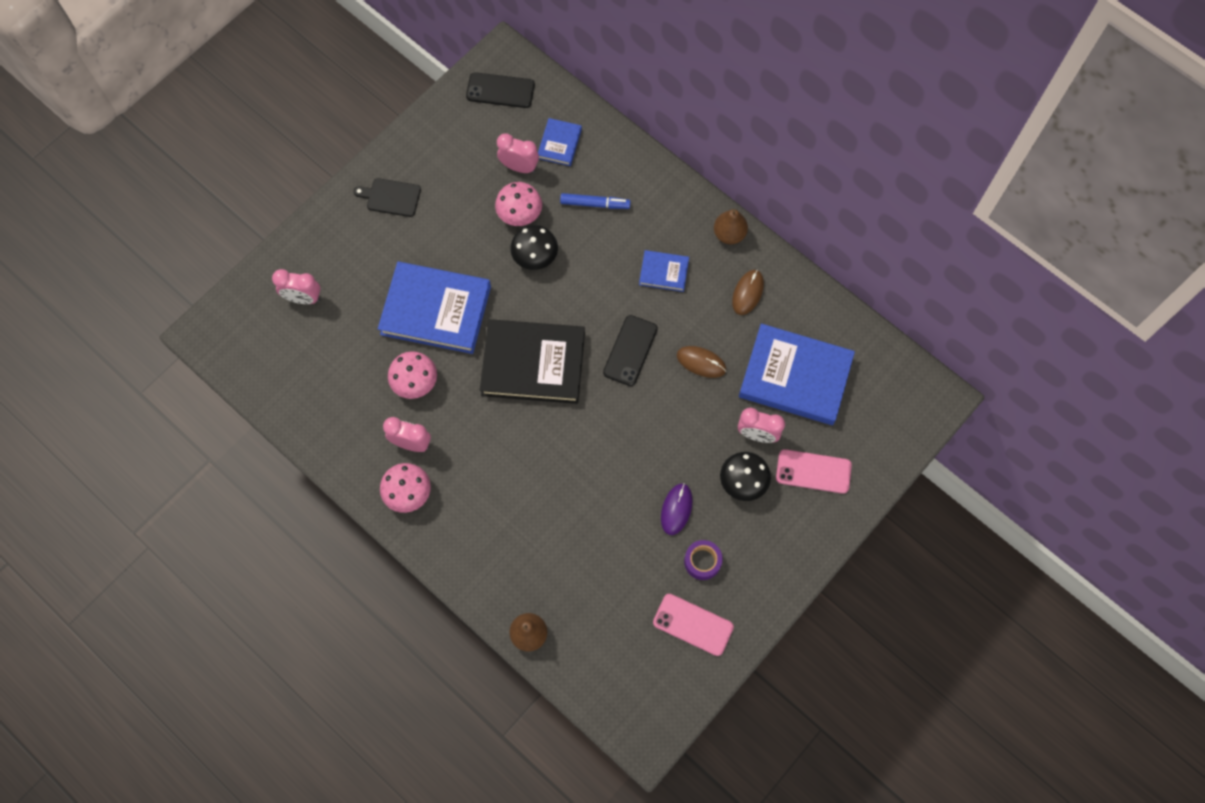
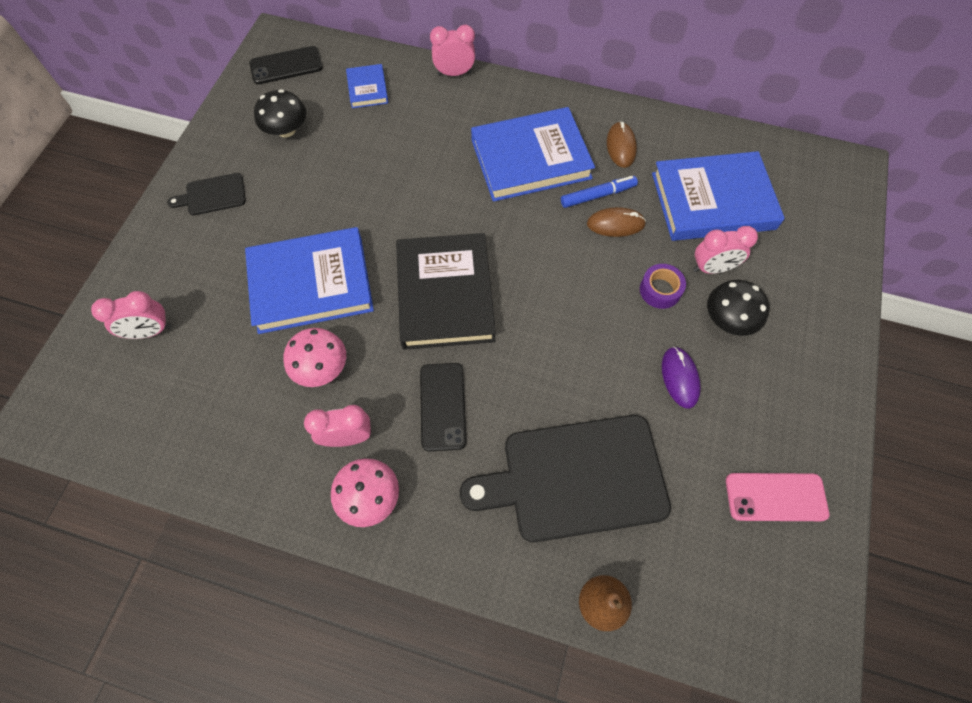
camera: 25 degrees left, 5 degrees down
(519, 167) = (337, 121): pink clock -> pink clock (454, 73)
(519, 213) = (358, 161): pink mushroom -> none
(533, 364) = (445, 294): black book -> black book turned 75 degrees counterclockwise
(535, 256) = (393, 193): black mushroom -> black mushroom (286, 130)
(558, 546) = (576, 478): none -> black cutting board
(594, 204) = (429, 126): blue marker -> blue marker (597, 195)
(630, 350) = (539, 241): black phone -> black phone (443, 406)
(664, 272) = (530, 159): blue book -> blue book, size x2.09
(702, 561) = (741, 421): purple tape -> purple tape (660, 290)
(729, 234) = (572, 105): brown pear -> none
(813, 471) = (788, 280): pink phone -> none

